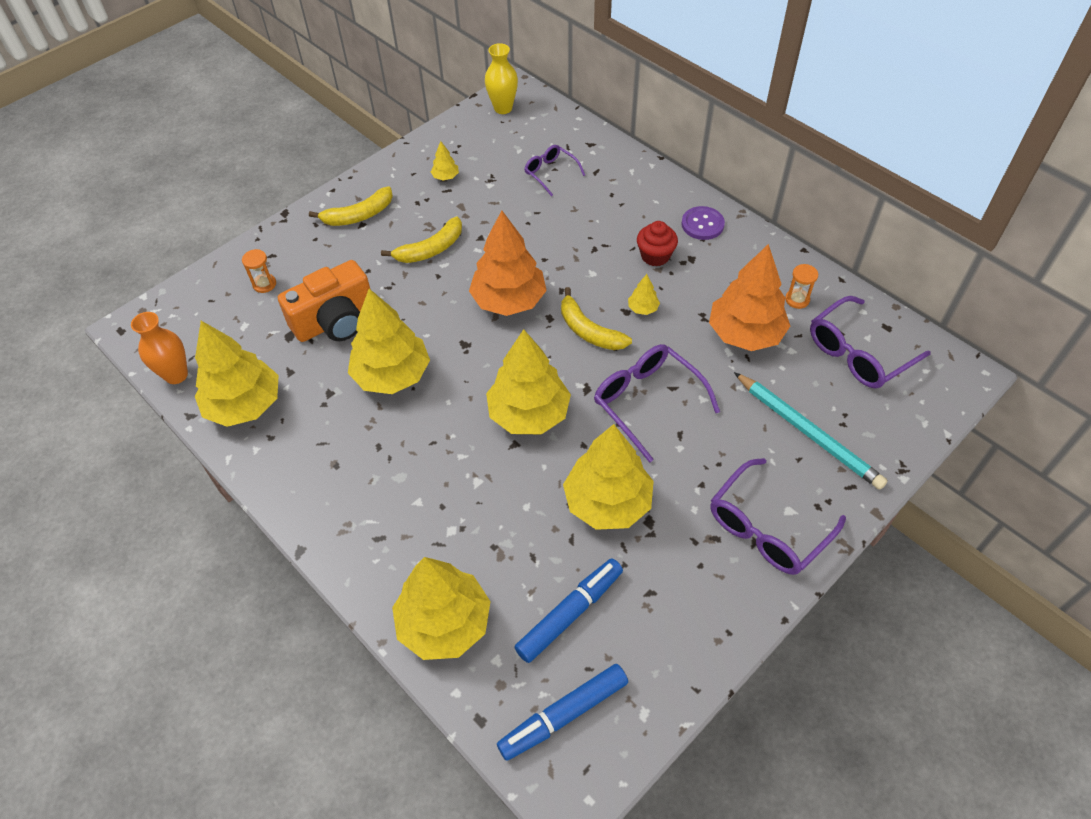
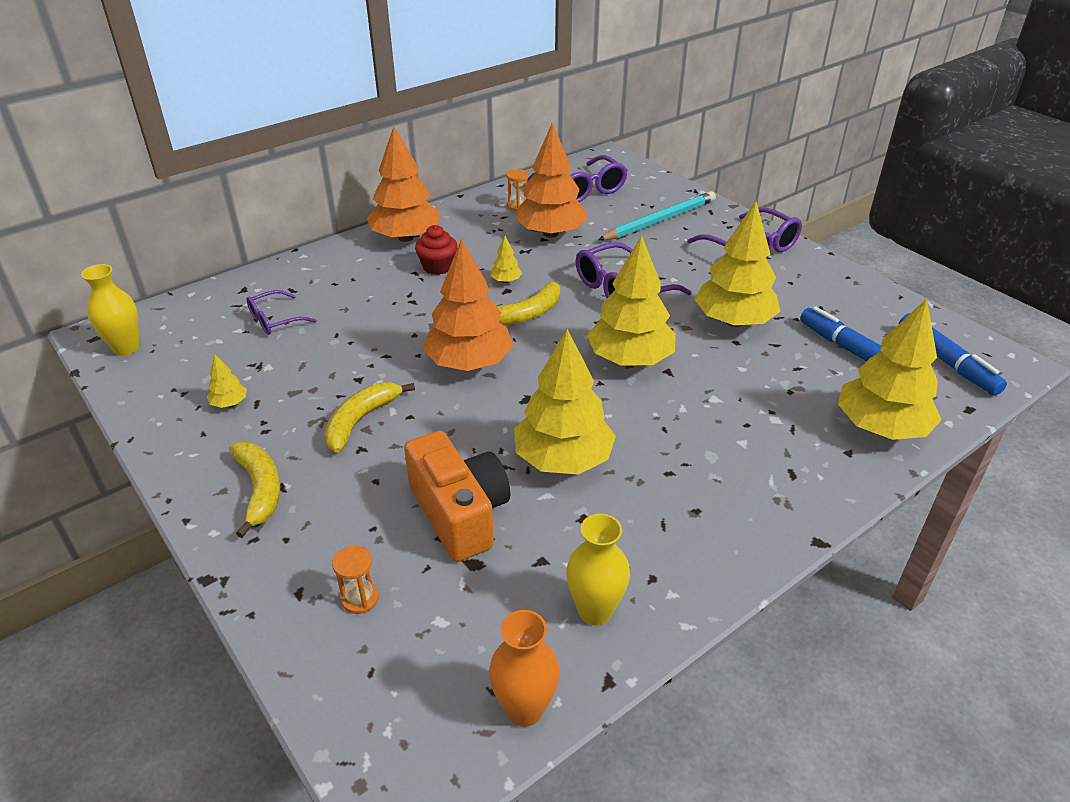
camera: 85 degrees left, 15 degrees down
(244, 405) = (595, 611): yellow tree -> yellow vase
(431, 249) = (360, 420): yellow banana -> yellow banana turned 120 degrees counterclockwise
(702, 224) = (406, 237): purple button -> orange tree

